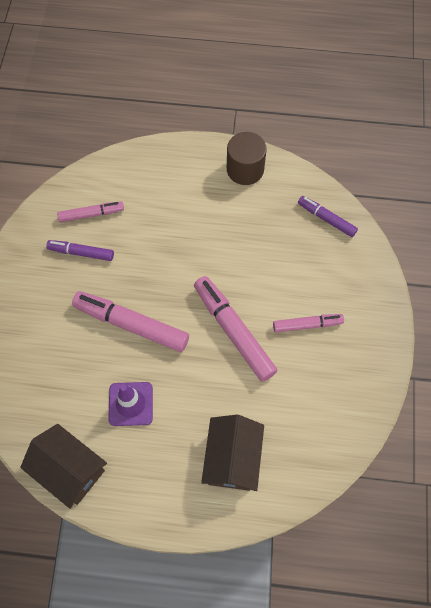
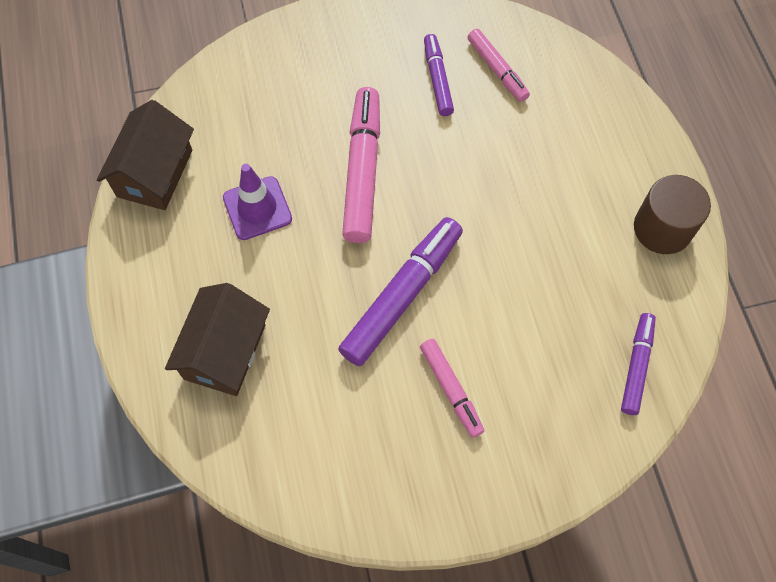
camera: 70 degrees right, 0 degrees up
(232, 458) = (225, 352): brown house -> brown house turned 60 degrees counterclockwise
(233, 331) = (402, 295): pink marker -> purple marker

